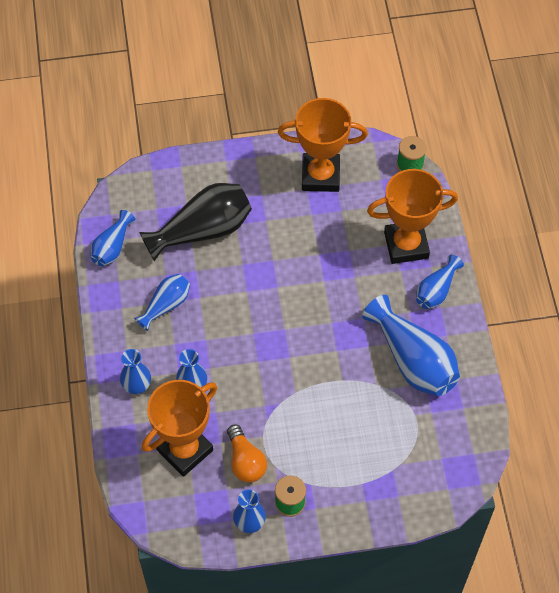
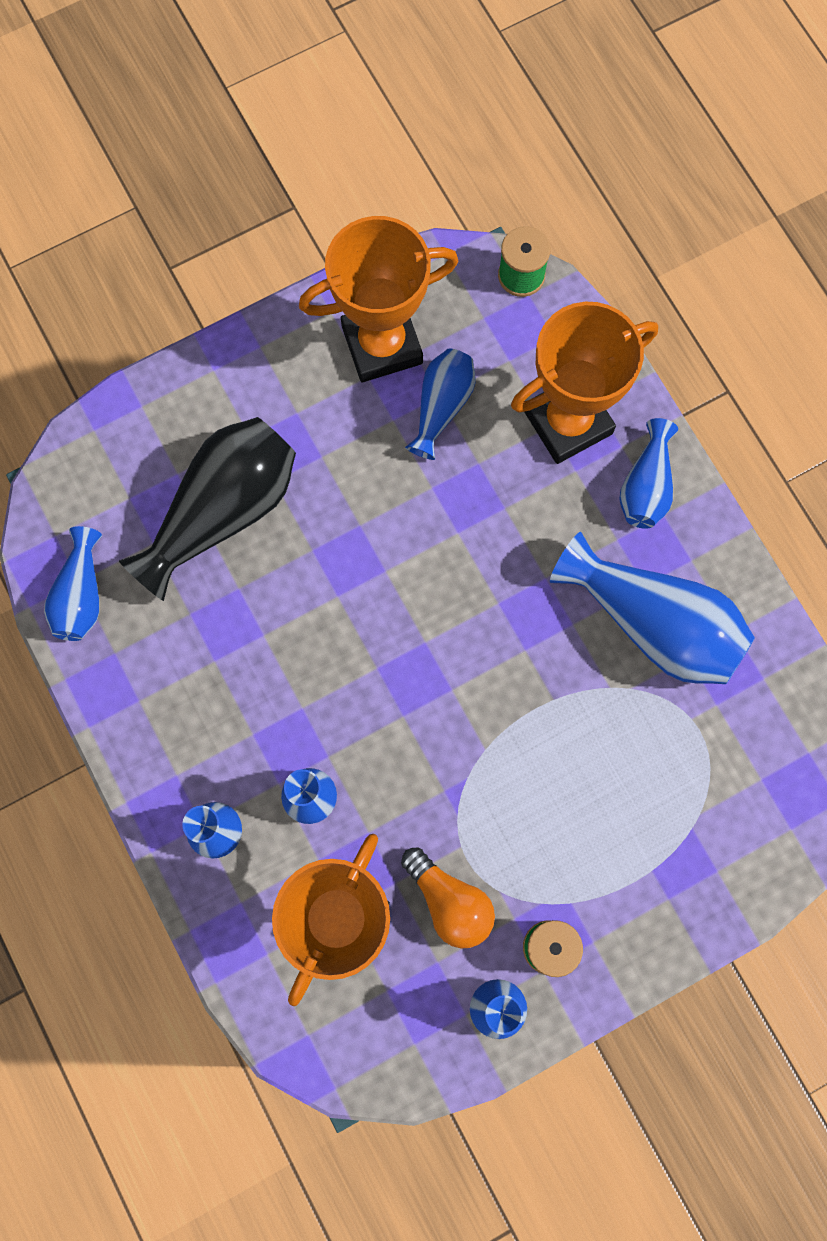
camera: 20 degrees left, 15 degrees up
(166, 305) = (212, 669): blue vase -> blue vase (441, 406)

